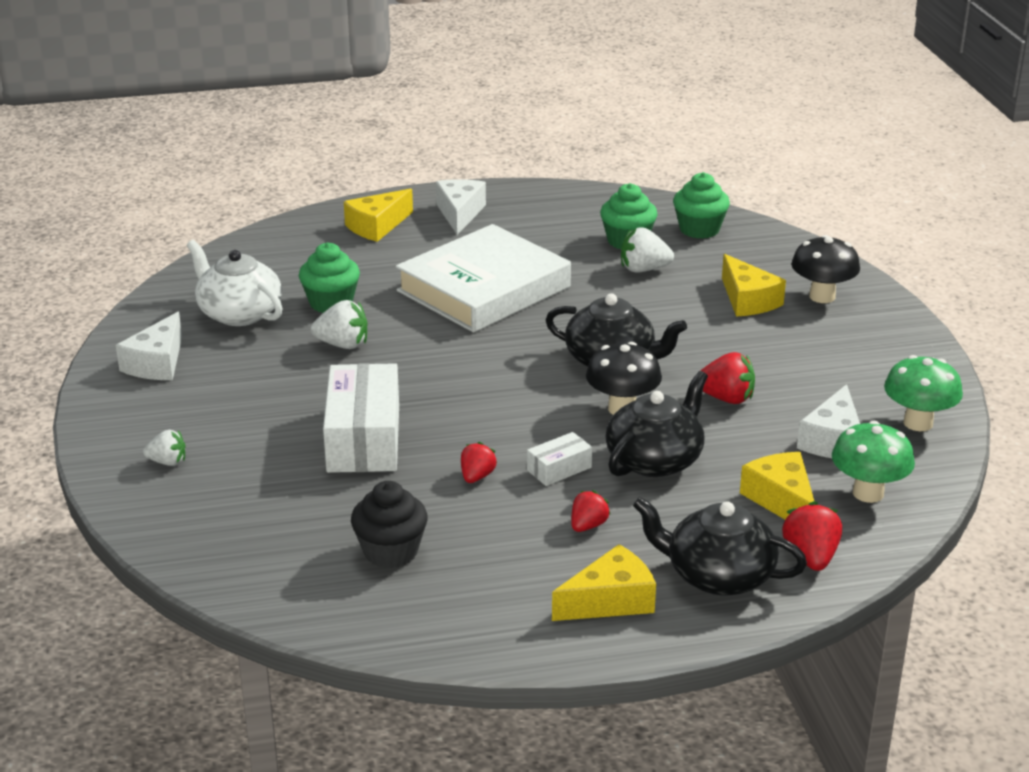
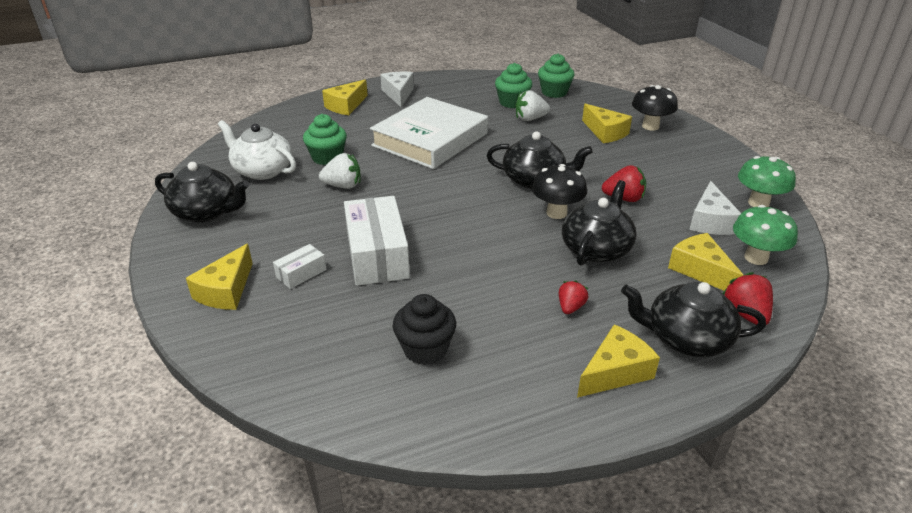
camera: 10 degrees left, 5 degrees up
(157, 363) = (207, 212): white cheese -> black teapot
(167, 462) = (226, 290): white strawberry -> yellow cheese
(477, 476) = (472, 276): red strawberry -> none
(559, 469) = (530, 263): white box -> white box (301, 273)

